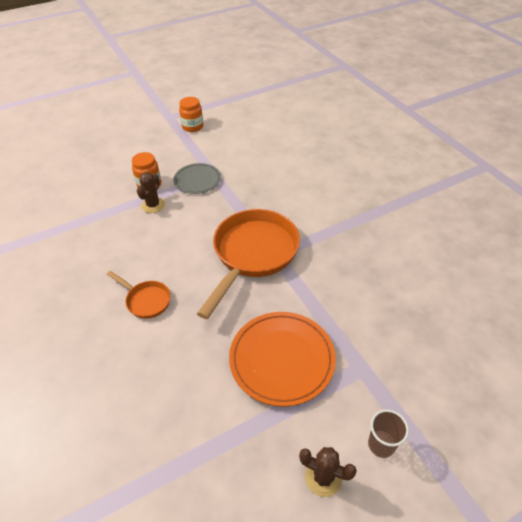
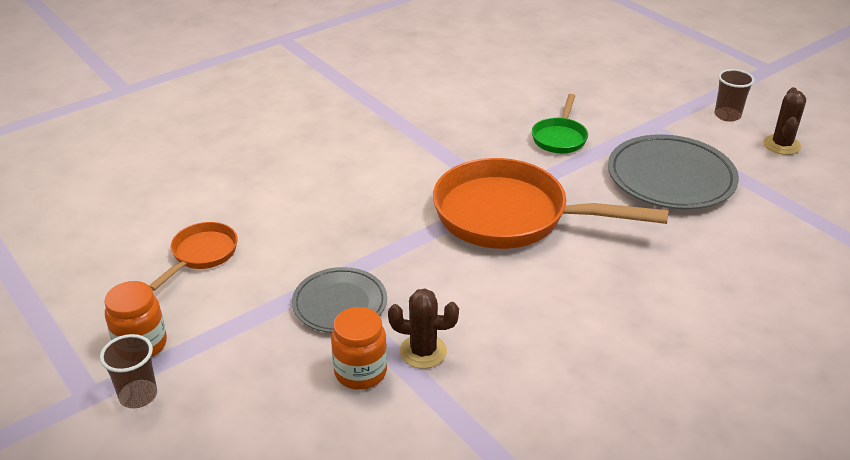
camera: 100 degrees left, 10 degrees down
(146, 300) = (643, 309): orange pan -> orange pan (201, 255)
(164, 128) = (138, 395): none -> brown cup
(282, 359) = (671, 177): orange plate -> grey plate
(346, 299) = (560, 137): none -> green pan

